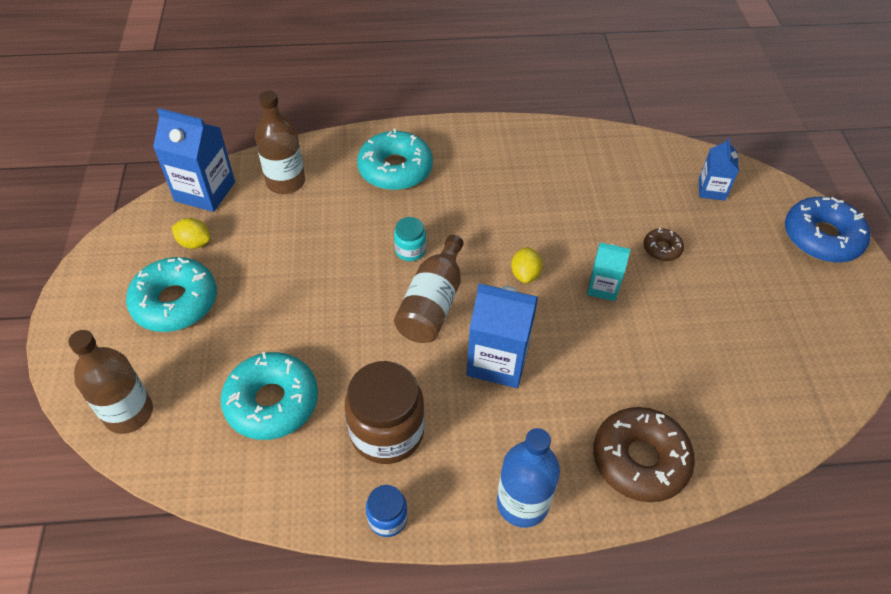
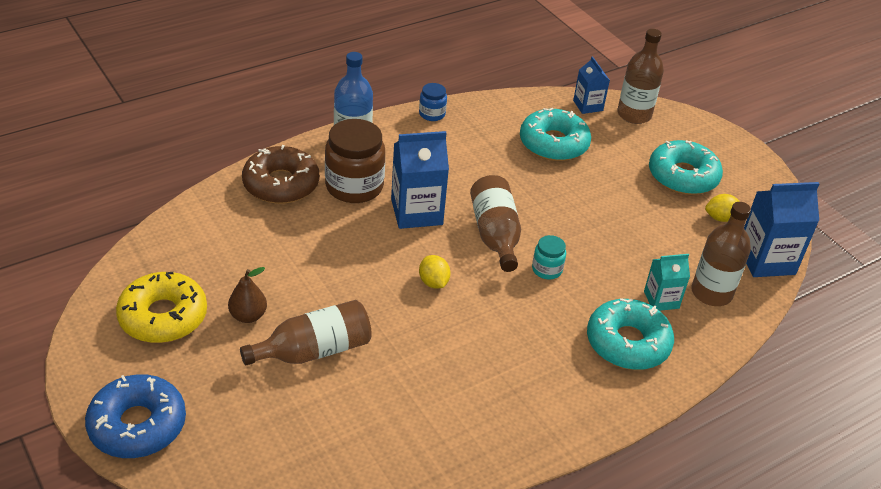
camera: 150 degrees right, 10 degrees down
(387, 432) = (465, 150): brown jar -> brown jar (354, 186)
(603, 287) = (358, 294): turquoise carton -> turquoise carton (661, 300)
(662, 249) = (314, 351): brown donut -> brown bottle
(711, 190) = (277, 445): blue carton -> blue carton (588, 105)
(714, 300) = (248, 316): none -> brown pear
(797, 327) = (163, 316): none -> yellow donut

